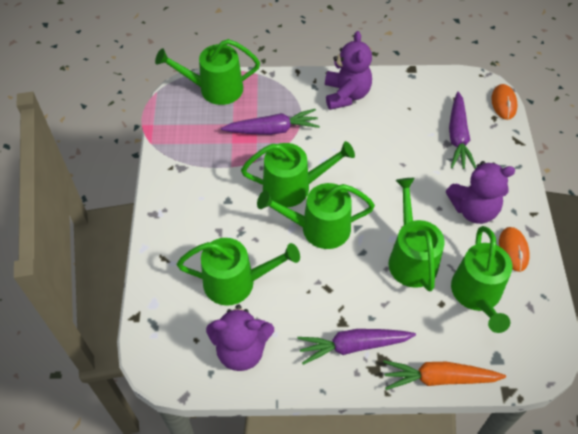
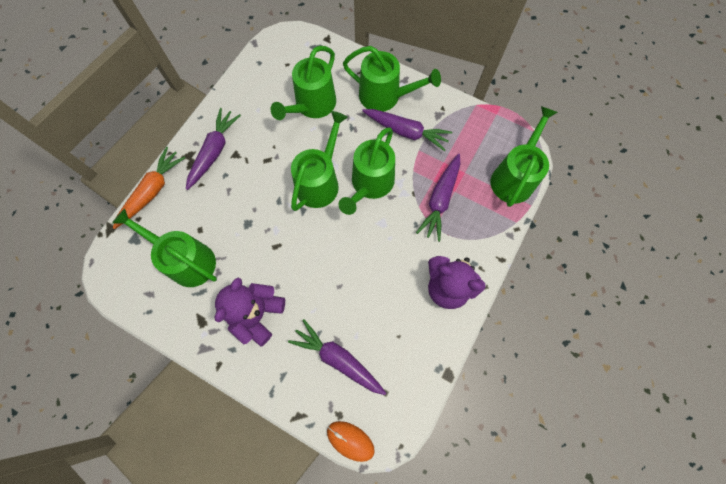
camera: 120 degrees right, 15 degrees up
(217, 184) = (406, 132): none -> purple carrot
(241, 350) = (261, 85): purple teddy bear -> none
(411, 258) = (249, 233): green watering can -> green watering can (384, 96)
(513, 250) = (200, 319): orange mouse -> none

